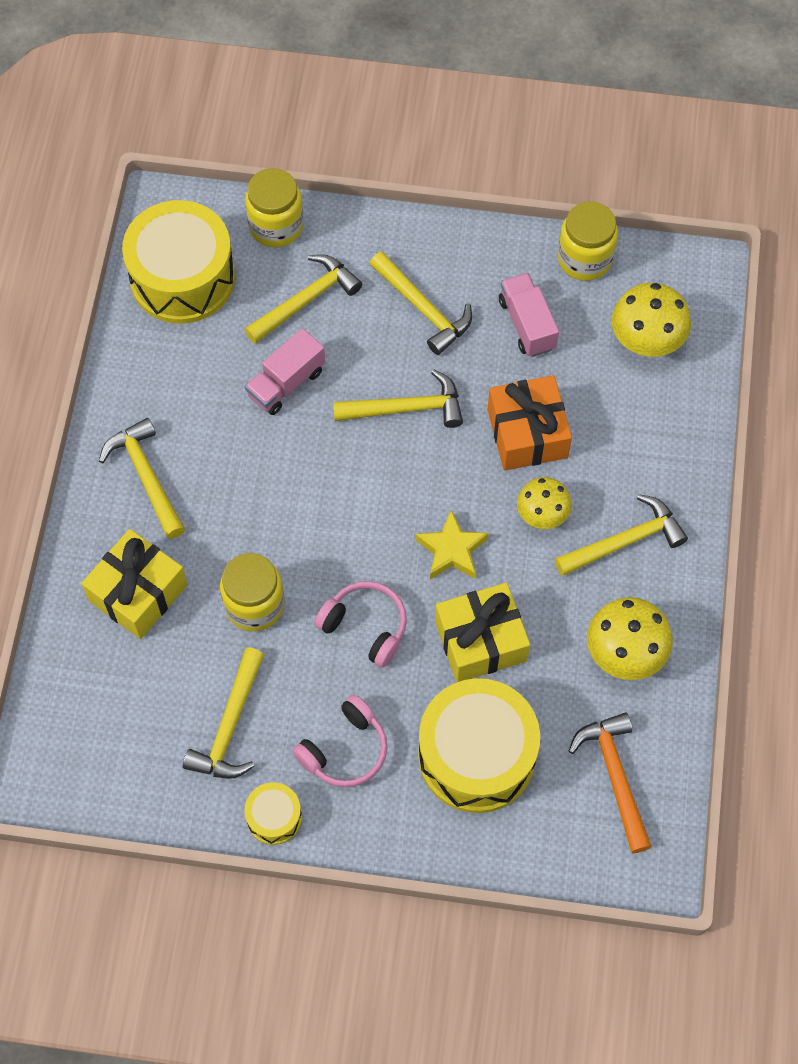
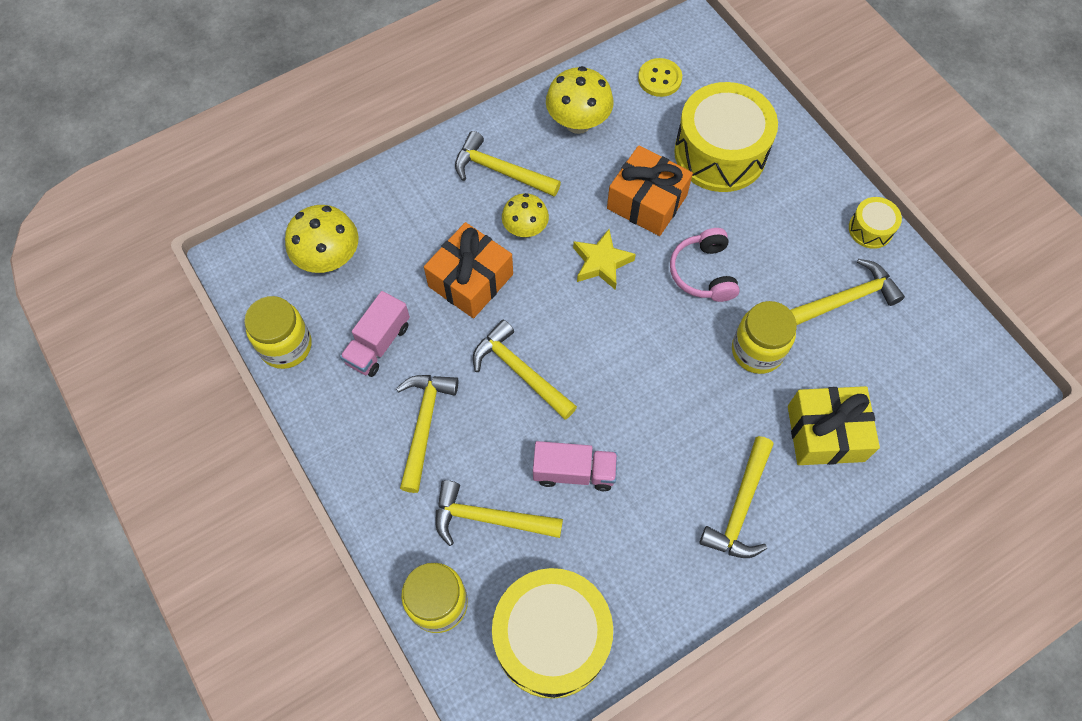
camera: 130 degrees left, 0 degrees up
(345, 750) = (791, 223): pink headphones -> none
(480, 641) = (647, 202): yellow gift -> orange gift
(615, 777) = (659, 79): orange hammer -> yellow button

